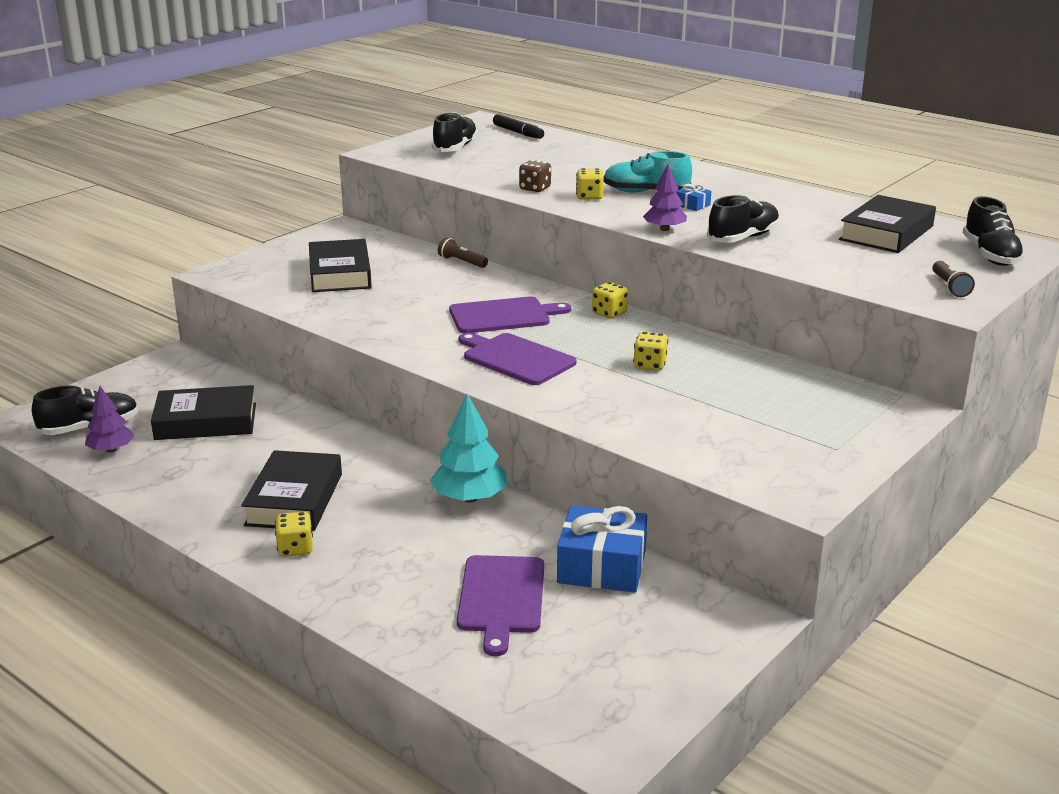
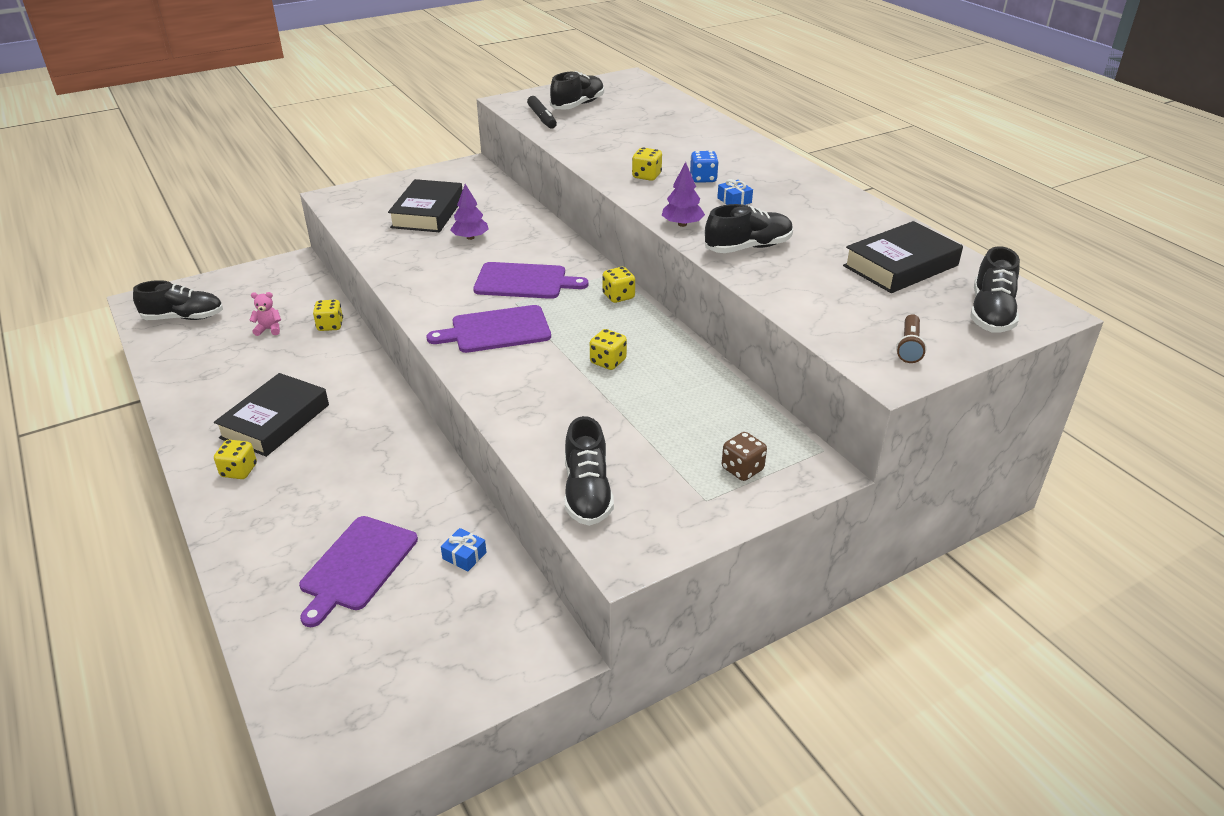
camera: 20 degrees right, 10 degrees up
(111, 450) = (183, 341): purple tree -> purple tree (470, 237)
(206, 421) = (269, 329): black book -> pink teddy bear
(275, 407) = (330, 326): none -> yellow dice
(462, 262) = (536, 217): brown flashlight -> none
(469, 498) = (410, 453): turquoise tree -> none
(516, 358) = (497, 330): purple cutting board -> purple cutting board turned 75 degrees counterclockwise
(518, 132) = (648, 95): black marker -> black marker (542, 118)
(535, 189) = (606, 159): brown dice -> brown dice (742, 469)
(601, 566) = (464, 556): blue gift -> blue gift, size x0.44
(645, 192) = (703, 179): turquoise shoe -> blue dice
(728, 464) = (587, 492): none -> black shoe

